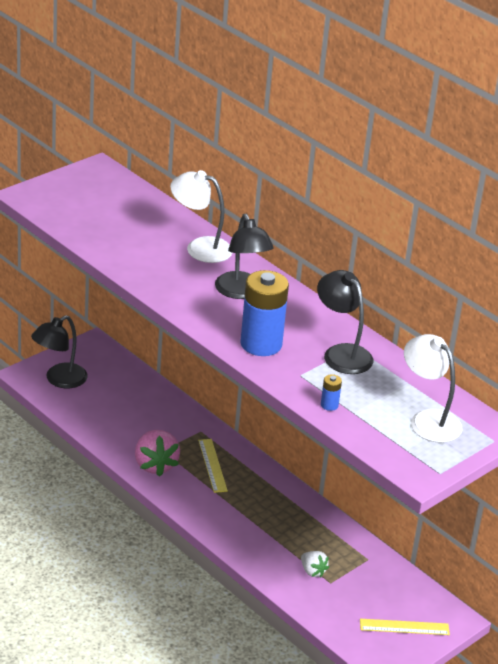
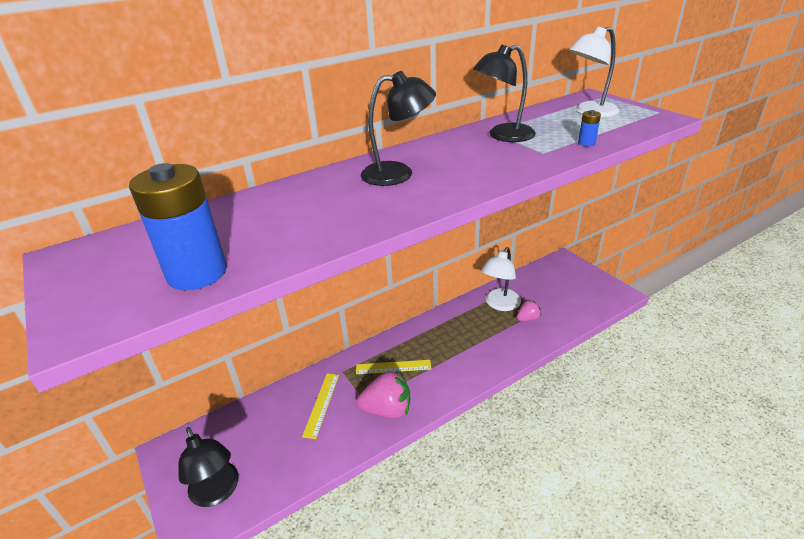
camera: 75 degrees left, 0 degrees up
(200, 247) = (303, 192): white lamp -> white lamp (499, 304)
(261, 344) = (494, 167): blue battery -> blue battery (197, 273)
(312, 571) = (527, 319): white strawberry -> pink strawberry
(404, 627) = (578, 281): yellow ruler -> yellow ruler (321, 404)

